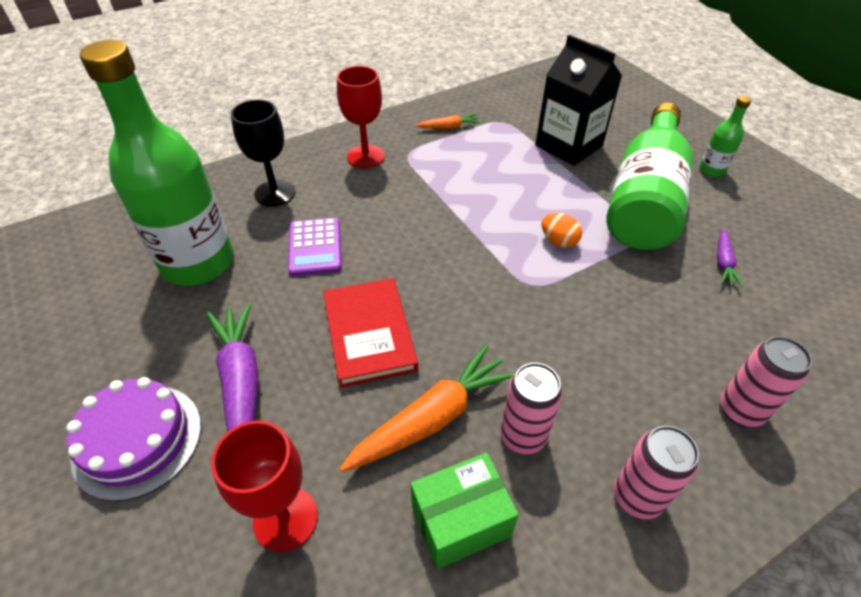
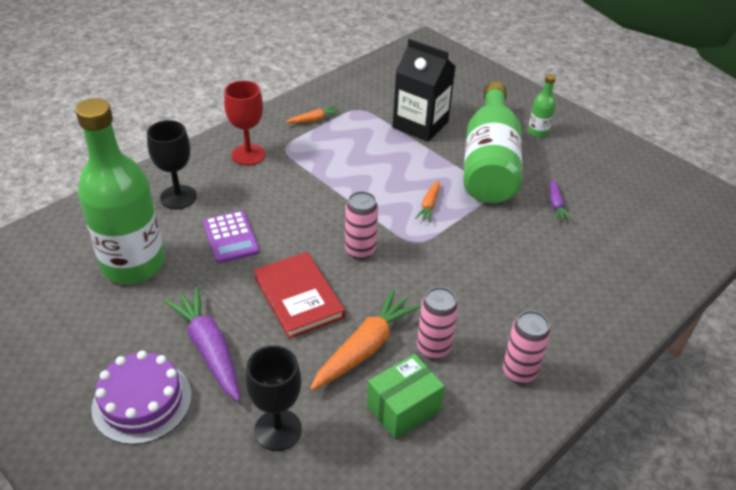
camera: 15 degrees left, 5 degrees down
(285, 518) = (278, 430): red goblet -> black goblet
(558, 241) = (429, 205): orange egg -> orange carrot
(740, 410) = (580, 306): pink can -> pink can (360, 250)

